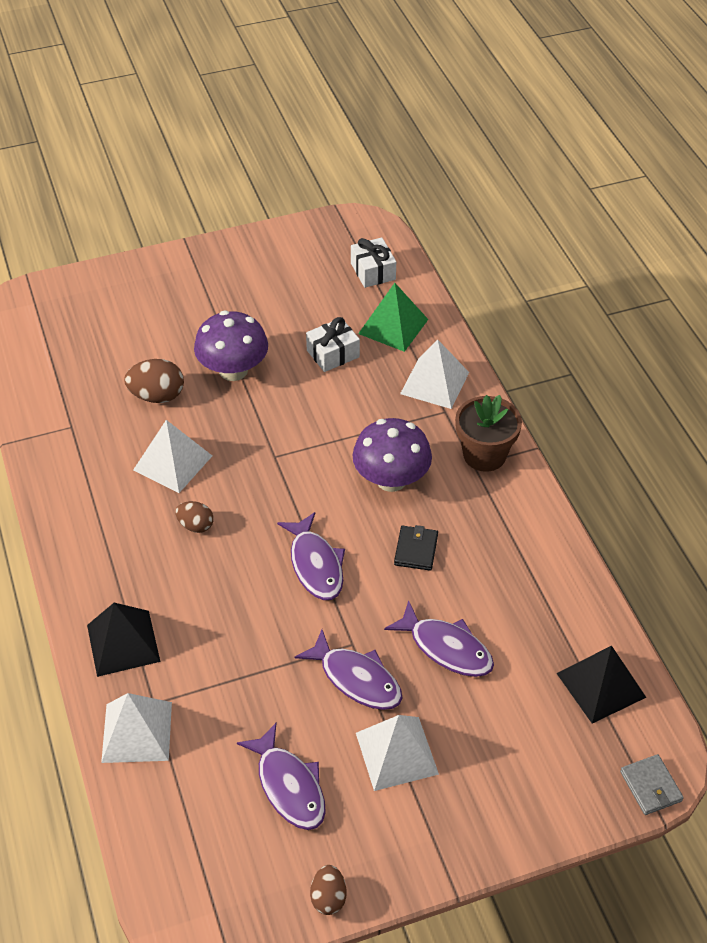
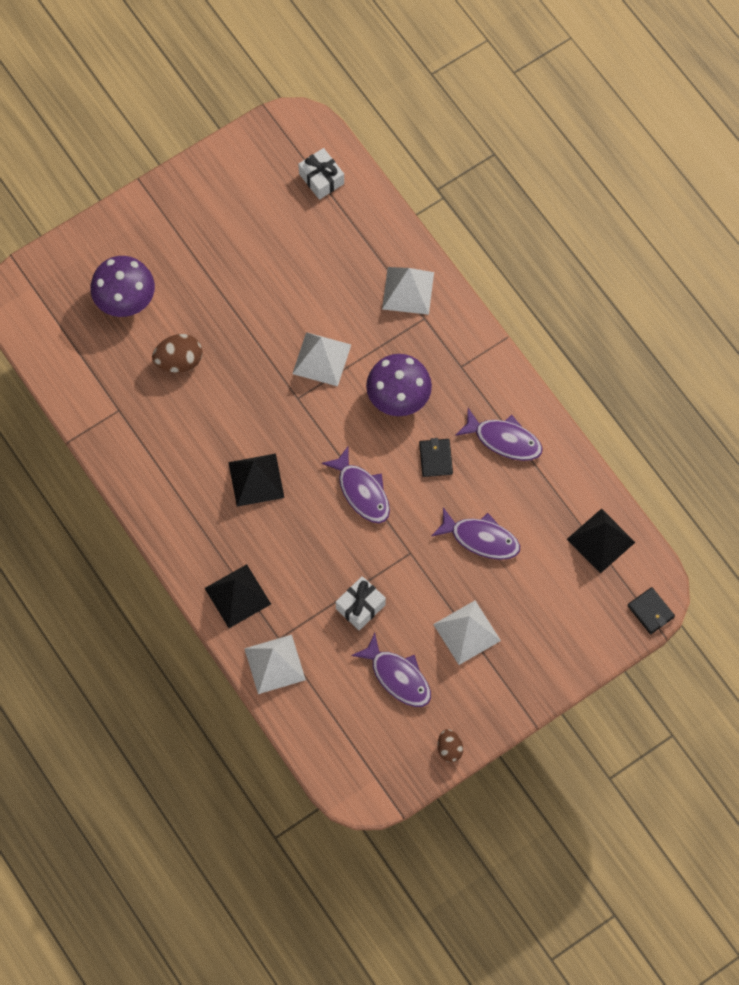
camera: 15 degrees left, 20 degrees up
(173, 462) = (216, 425): white pyramid -> white pyramid (322, 359)
(195, 525) = (256, 479): brown egg -> black pyramid
(233, 370) = (234, 318): purple mushroom -> purple mushroom (125, 299)
(333, 354) = (313, 280): white gift -> white gift (360, 606)
(356, 679) = (421, 581): purple fish -> purple fish (504, 440)
(393, 326) = (356, 237): green pyramid -> none
(484, 455) = (467, 354): brown flower pot -> none
(650, 786) = (650, 611): grey wallet -> black wallet

